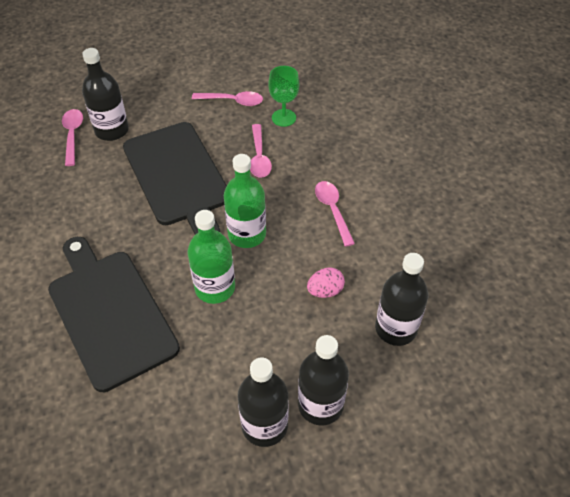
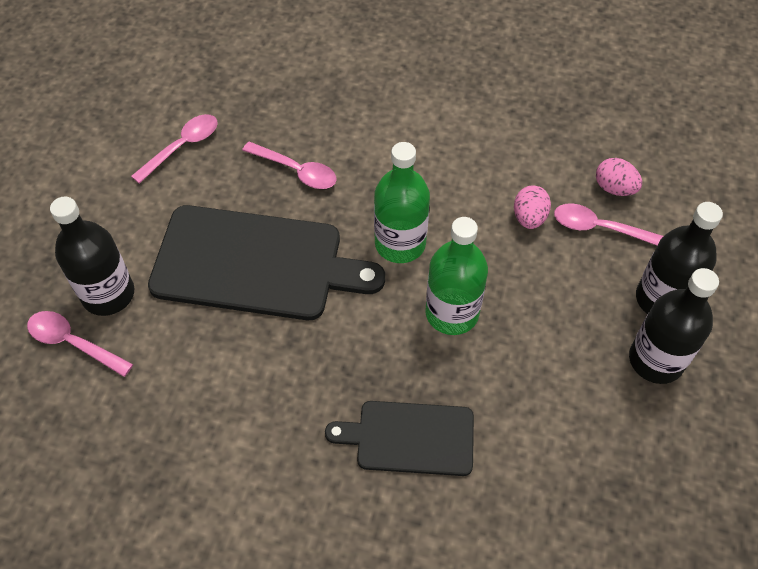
camera: 55 degrees left, 5 degrees up
(109, 313) = (409, 438): black cutting board -> black cutting board, size x0.58
(284, 118) = (256, 116): green goblet -> none
(332, 210) = (430, 151): pink spoon -> pink spoon (599, 228)
(396, 328) = (614, 188): black bottle -> pink egg

